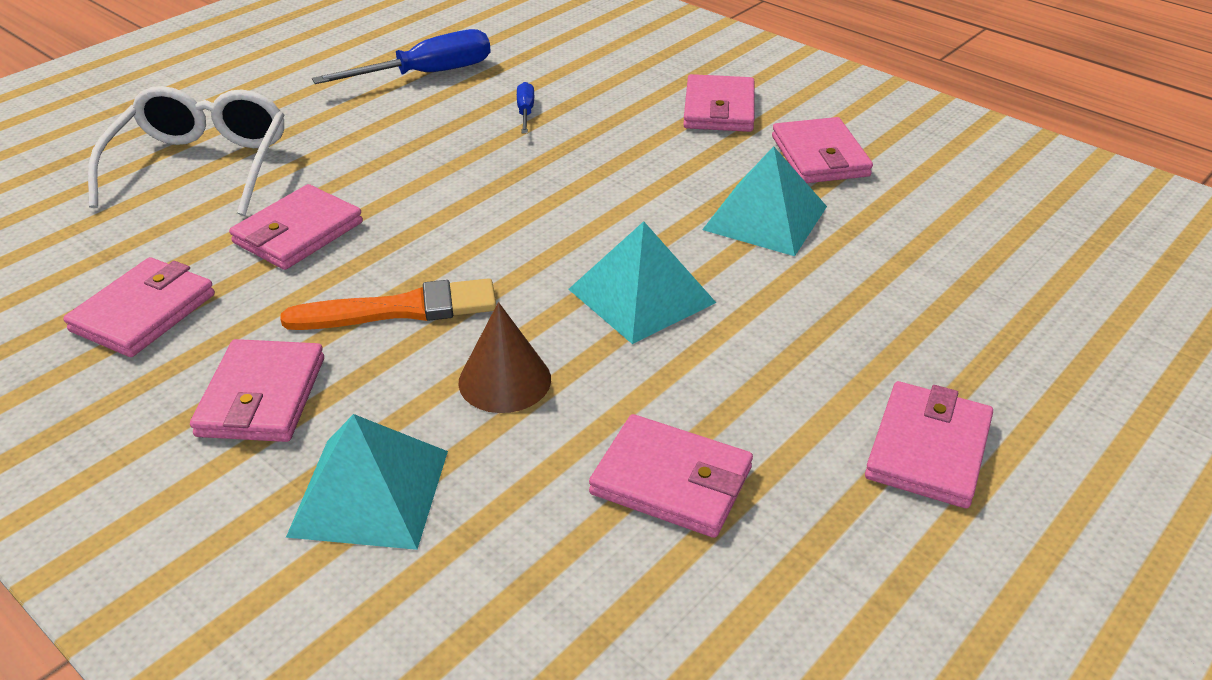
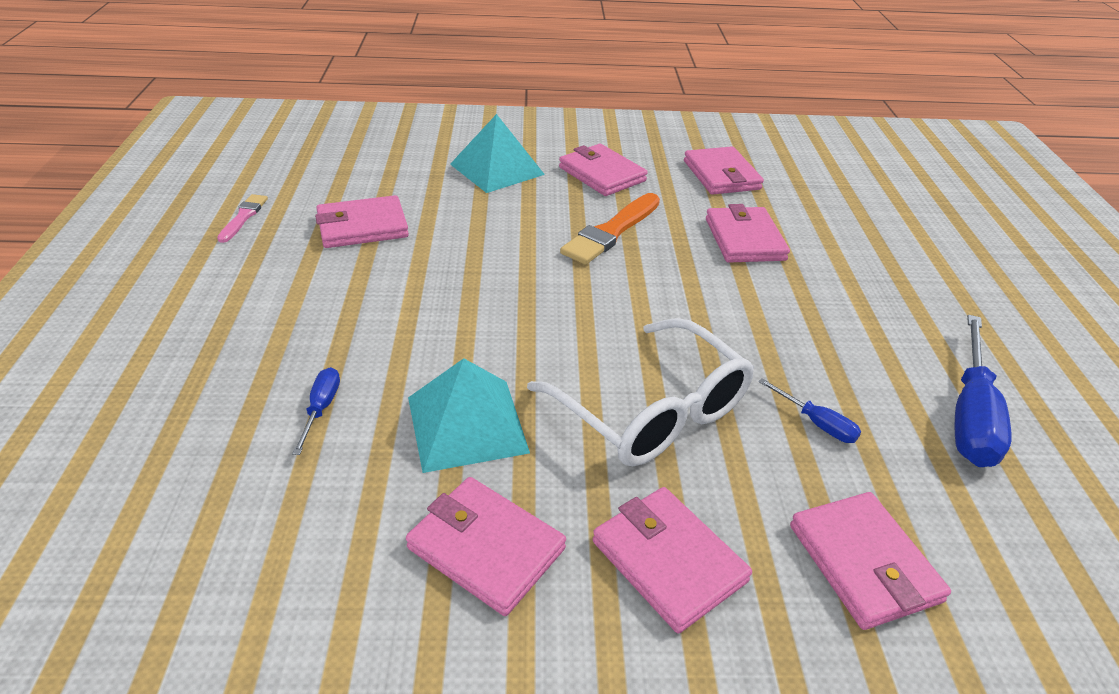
camera: 135 degrees right, 0 degrees up
(201, 166) = (885, 245): white glasses -> white glasses (651, 410)
(504, 380) = (503, 227): brown cone -> none
(642, 295) = (487, 307): turquoise pyramid -> none
(829, 605) = (243, 217): none -> pink brush
(876, 281) = (321, 409): none -> blue screwdriver
(928, 449) = (218, 302): pink wallet -> pink wallet (863, 563)

